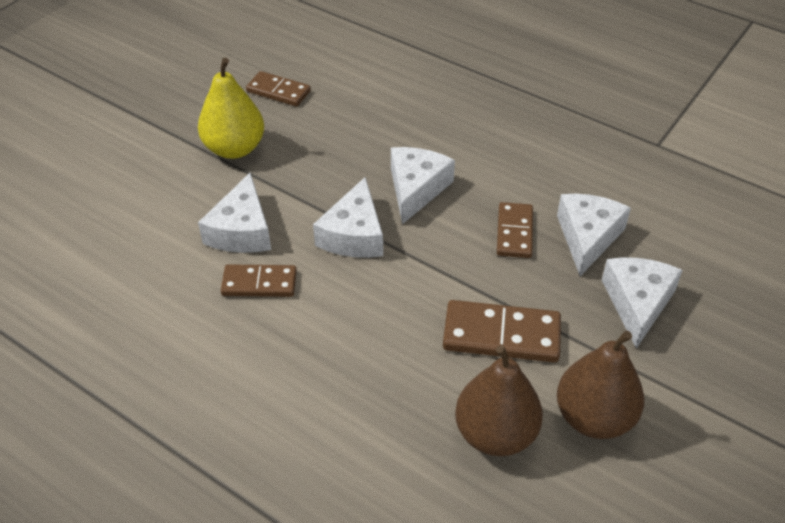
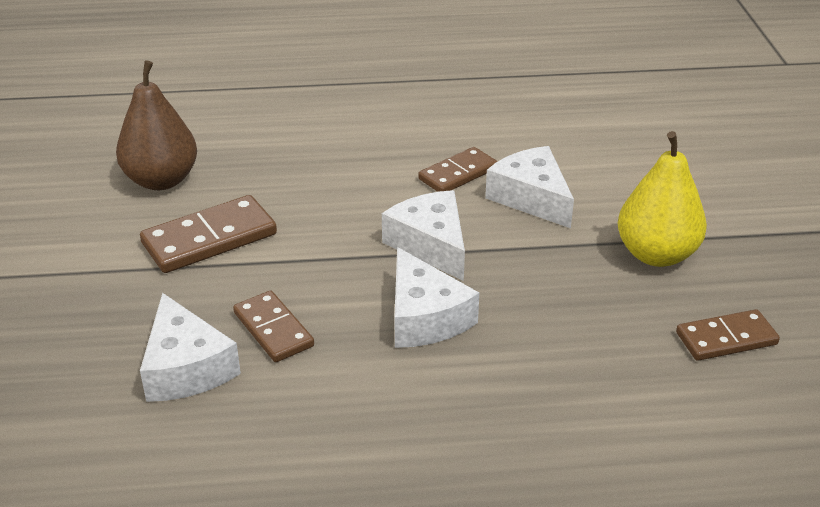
camera: 140 degrees right, 10 degrees down
(594, 417) = (84, 224): brown pear -> none
(637, 303) = (89, 328): white cheese -> none

